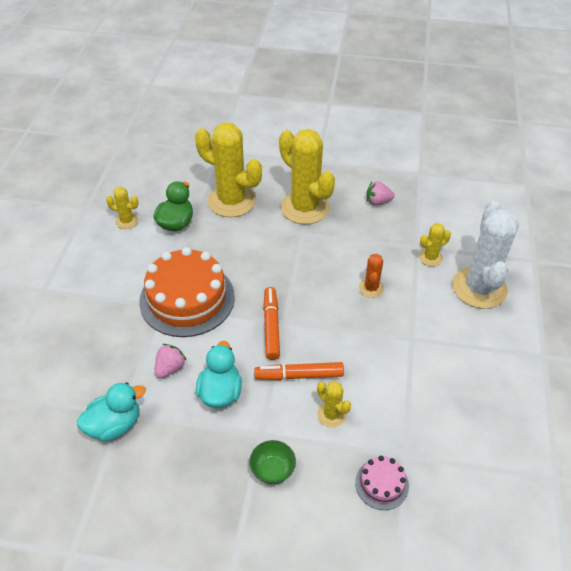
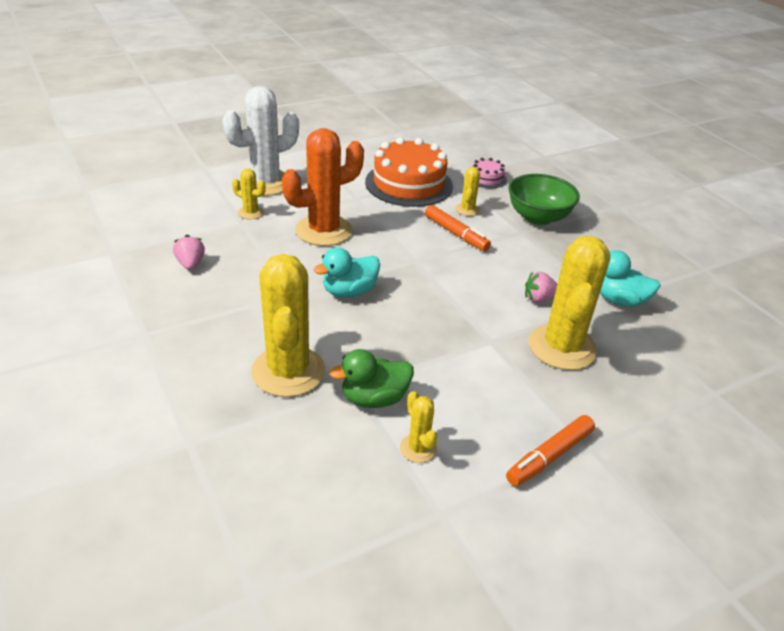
camera: 130 degrees left, 10 degrees down
(187, 299) = (463, 328): orange cake -> orange cake (409, 184)
(220, 392) = (520, 263): turquoise duck -> turquoise duck (349, 291)
(271, 327) = (429, 265): orange marker -> orange marker (550, 456)
(272, 470) = (538, 217): green bowl -> green bowl, size x1.89
(304, 208) = (247, 309): yellow cactus -> yellow cactus (562, 347)
(371, 288) = (324, 230): orange cactus -> orange cactus, size x2.17
(378, 202) = (190, 264): pink strawberry -> pink strawberry turned 150 degrees counterclockwise

